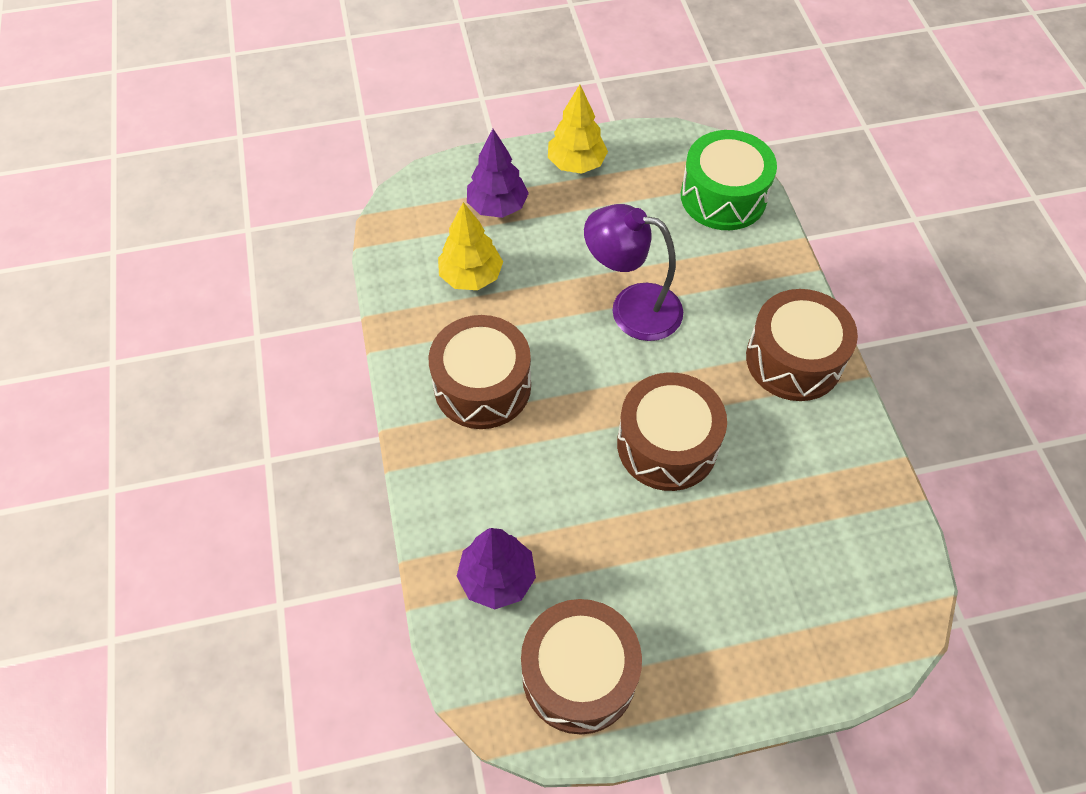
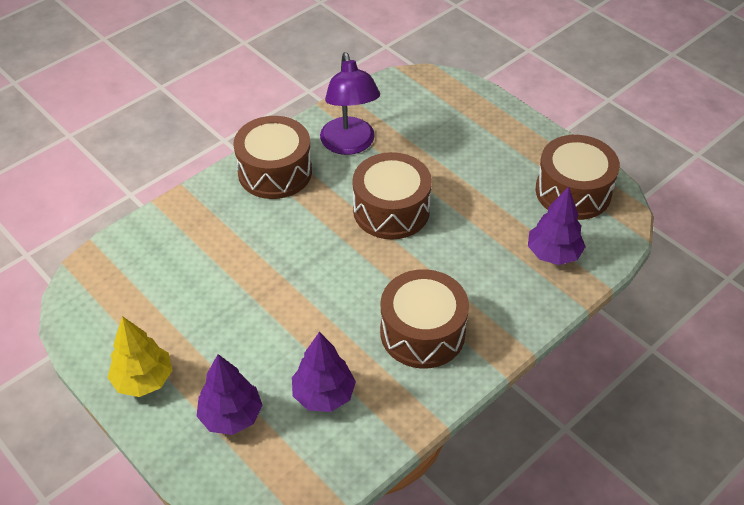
camera: 120 degrees left, 10 degrees down
(471, 276) = (323, 394): yellow tree -> purple tree
(631, 308) = (287, 274): purple lamp -> purple lamp (350, 145)
(723, 197) = (132, 262): green drum -> none

